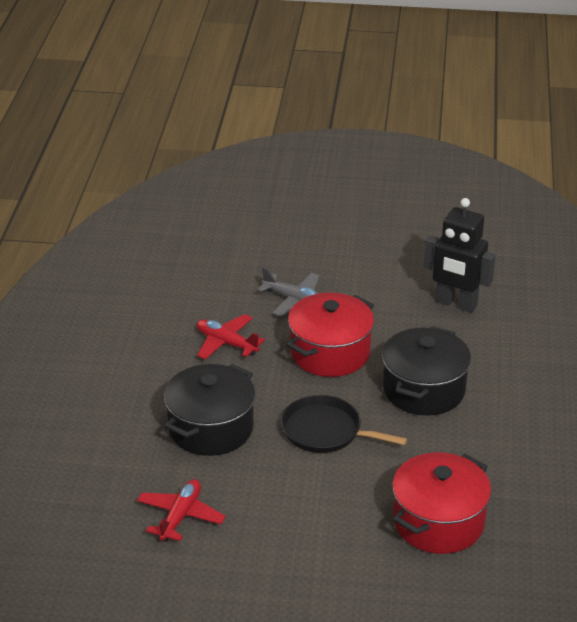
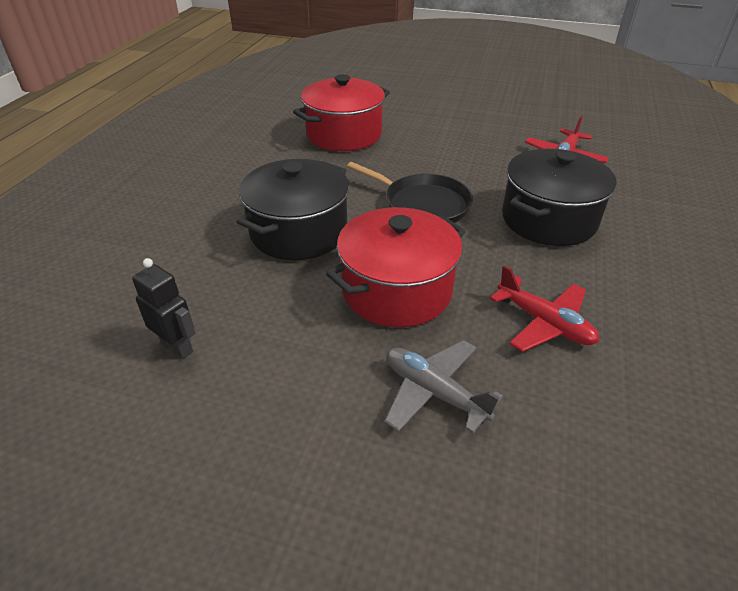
camera: 170 degrees left, 5 degrees up
(456, 304) = (177, 347): black robot -> black robot, size x0.56

